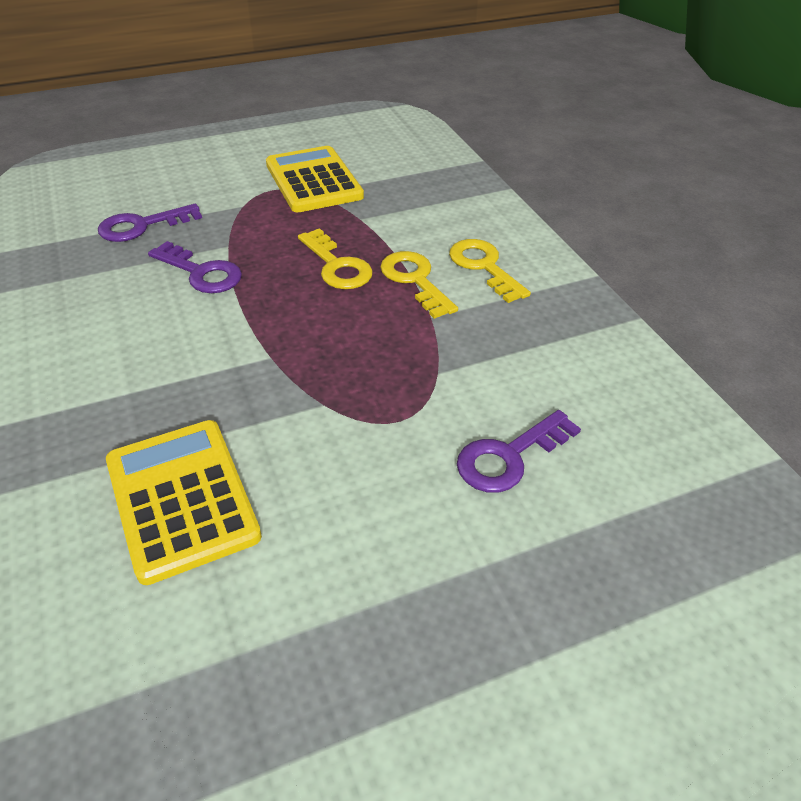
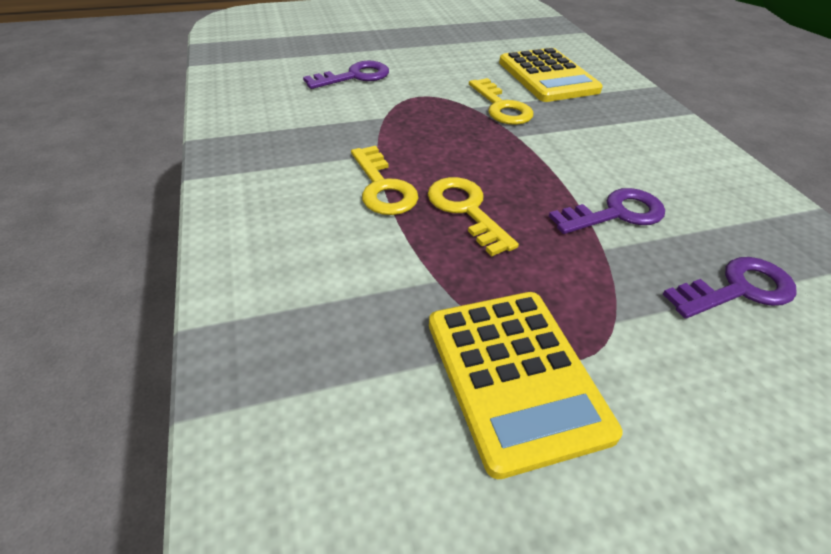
camera: 175 degrees left, 0 degrees up
(201, 272) = (615, 213): purple key -> purple key turned 120 degrees clockwise
(484, 267) = (301, 196): yellow key -> yellow key (501, 107)

